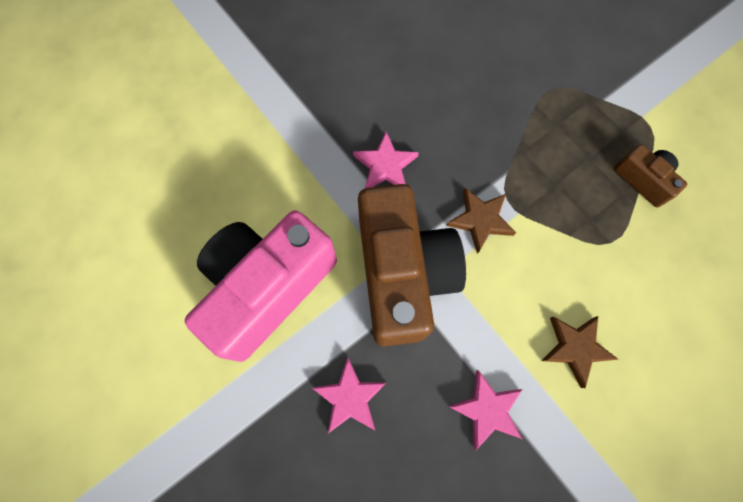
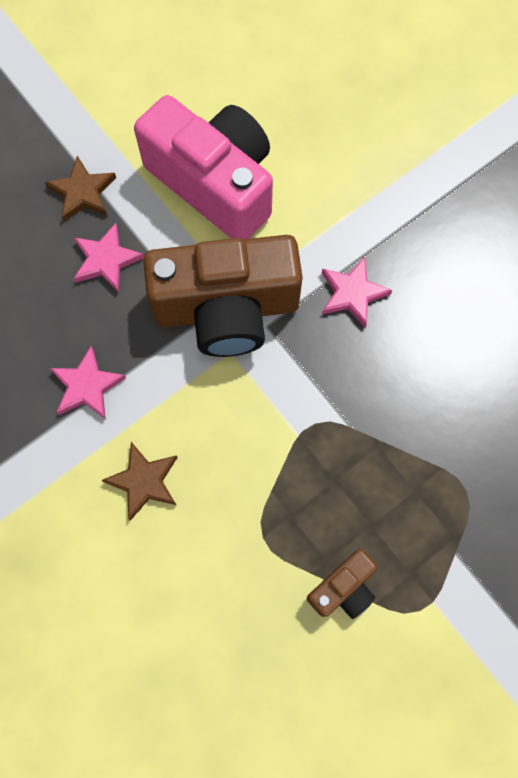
camera: 90 degrees right, 0 degrees up
(480, 220) = (288, 392): brown star -> brown star (83, 192)

